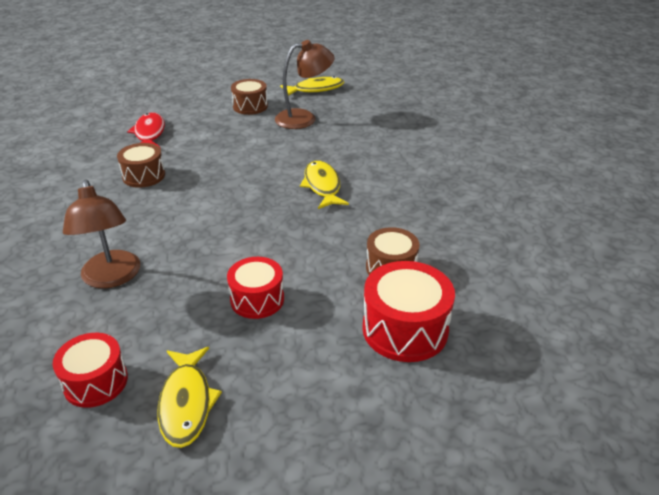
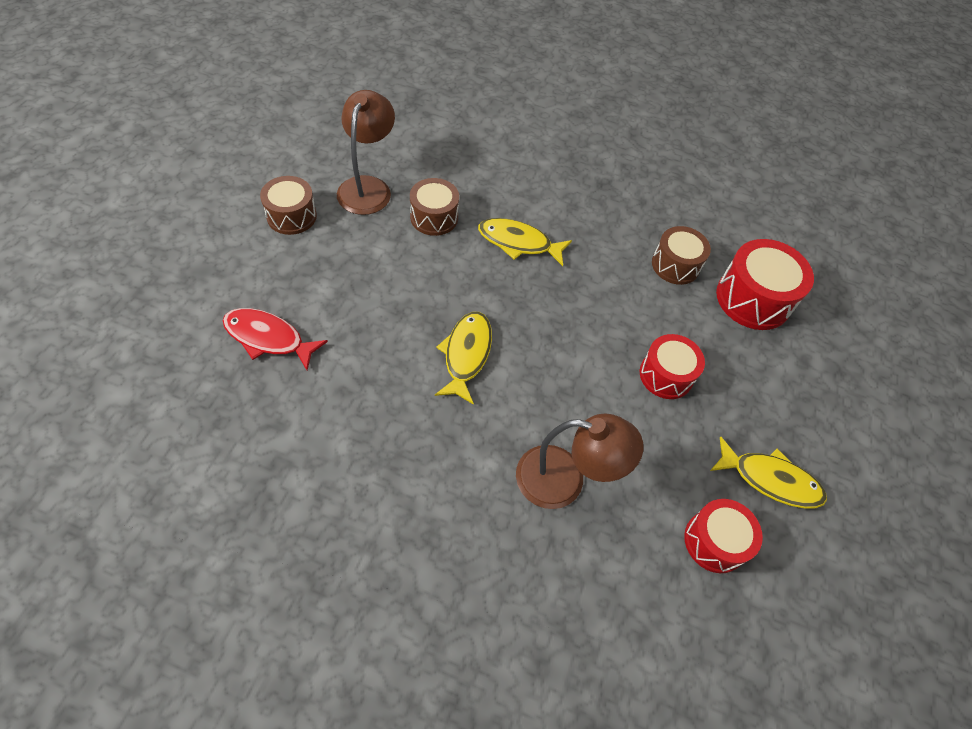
camera: 65 degrees left, 20 degrees up
(144, 176) = (375, 382): brown drum -> brown drum (434, 217)
(316, 89) = (306, 143): yellow fish -> yellow fish (466, 354)

